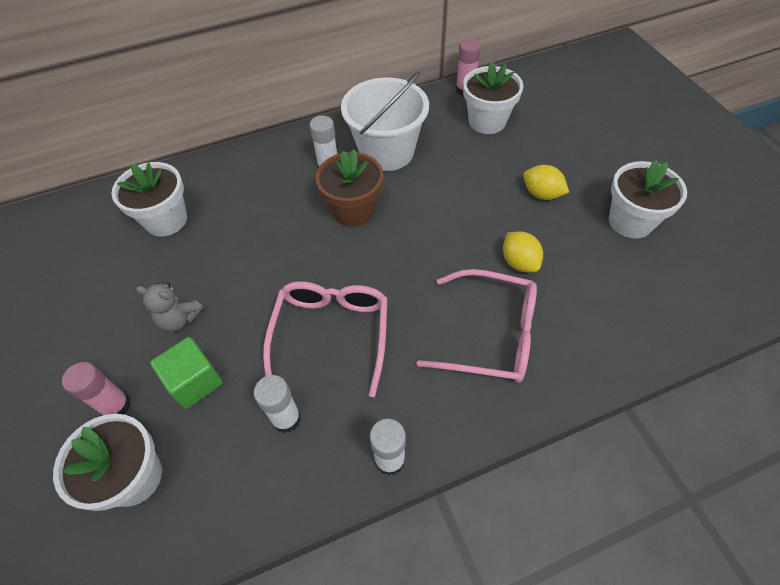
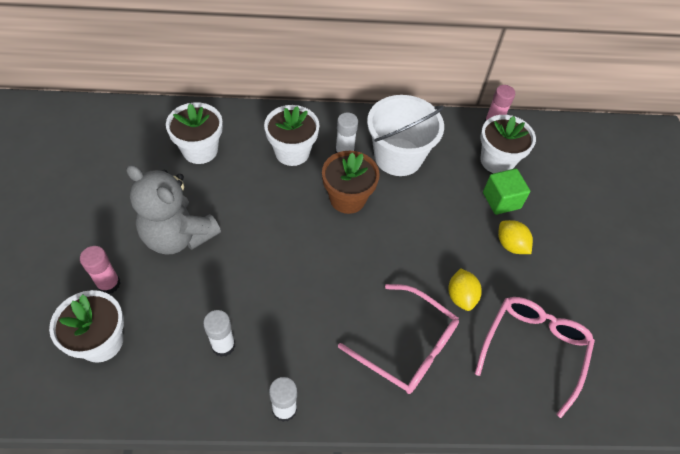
camera: 15 degrees right, 0 degrees up
(179, 319) = (178, 236): grey teddy bear -> grey teddy bear, size x2.05
(195, 382) = (170, 289): green cube -> green cube (501, 200)
(331, 333) = (285, 293): pink glasses -> pink glasses (533, 348)
(630, 221) = (575, 299): white flower pot -> white flower pot (292, 152)

